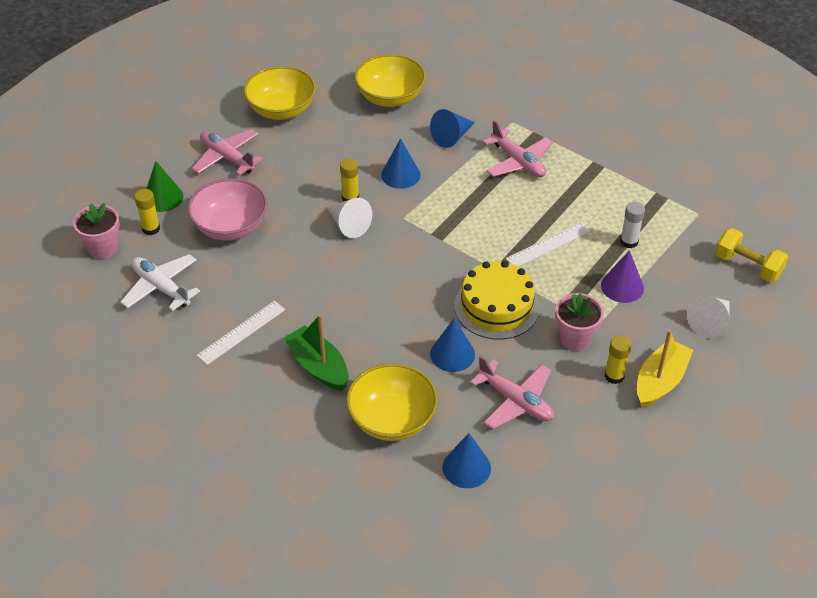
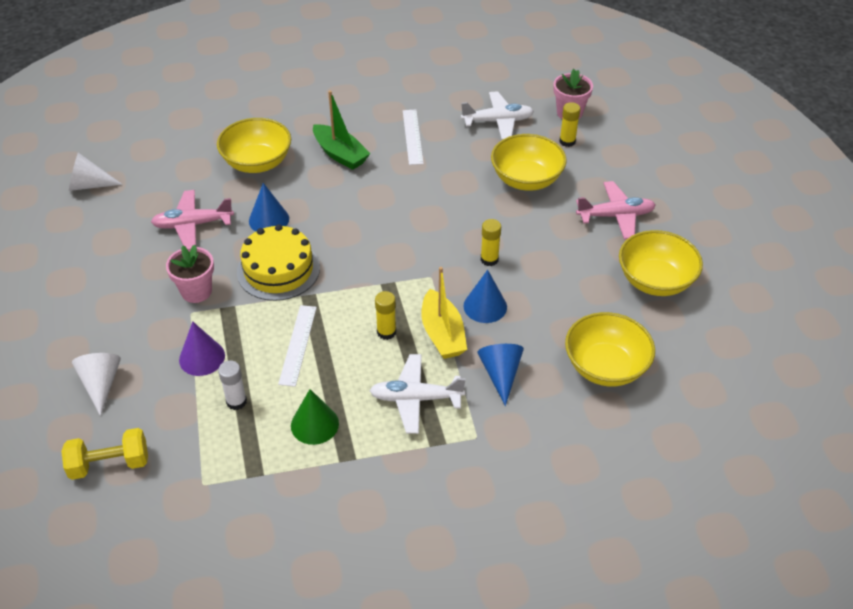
camera: 130 degrees right, 0 degrees up
(163, 197) = (598, 161): green cone -> green cone (314, 424)
(230, 227) = (526, 179): pink bowl -> yellow bowl
(318, 366) = (340, 154): green boat -> green boat turned 45 degrees clockwise
(348, 225) = (458, 241): white cone -> white cone (89, 185)
(466, 467) = (181, 172): blue cone -> none
(518, 162) = (416, 398): pink plane -> white plane
(614, 376) = (141, 288): yellow glue stick -> yellow glue stick (386, 332)
(660, 381) = (103, 309): yellow boat -> yellow boat (442, 334)

